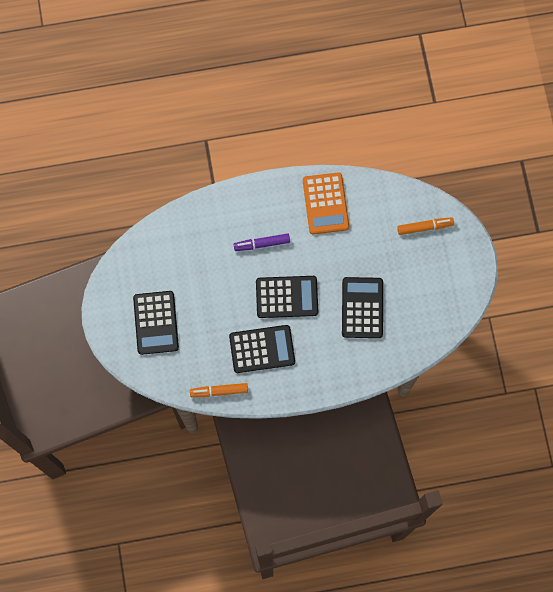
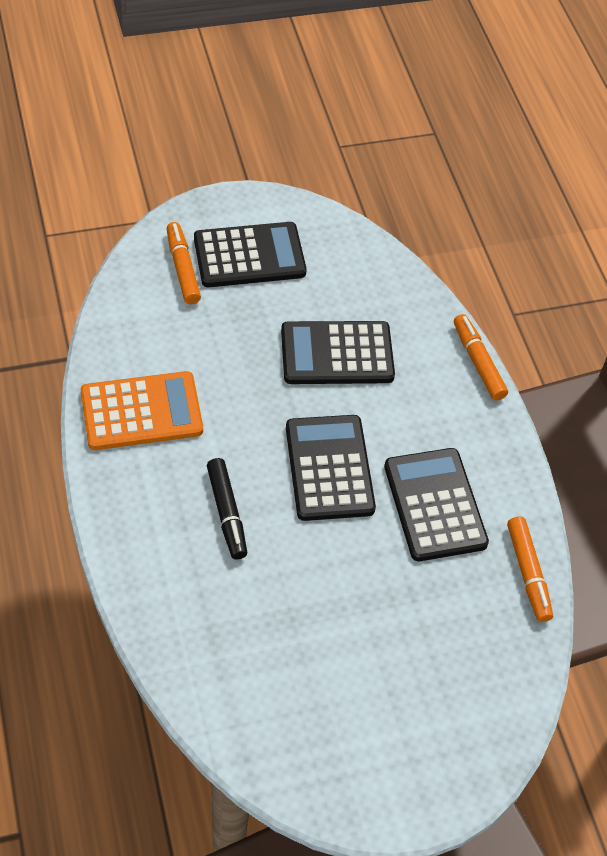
camera: 100 degrees left, 20 degrees down
(156, 323) = (409, 697): black calculator -> black calculator (249, 256)
(261, 244) = (226, 513): purple marker -> black marker
(355, 386) = (478, 362): none -> orange marker

